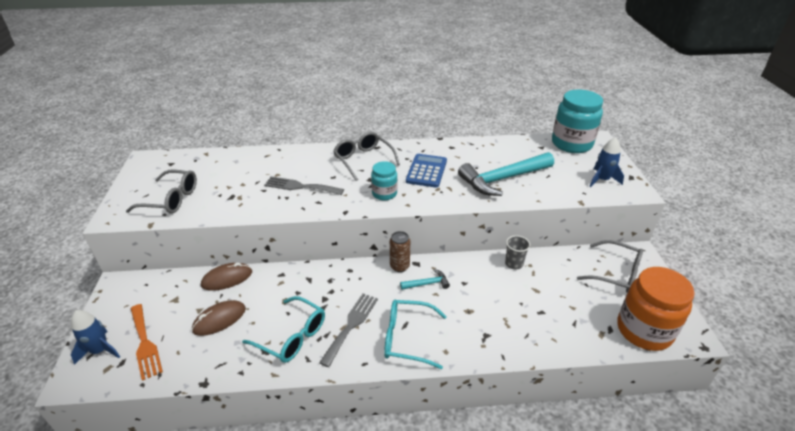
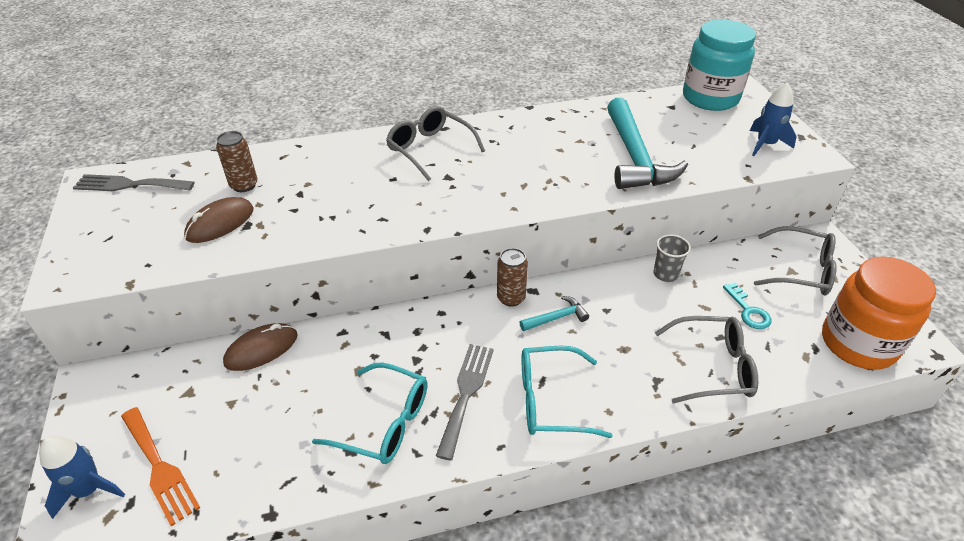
camera: 10 degrees left, 5 degrees up
(171, 199) = (151, 240): grey glasses -> grey glasses (712, 367)
(219, 319) = (267, 413): brown mouse -> brown mouse (220, 223)
(237, 171) = (244, 185): none -> brown can
(300, 186) = (348, 198): grey fork -> grey fork (129, 185)
(384, 193) = (475, 195): turquoise jar -> none
(426, 171) = (525, 156): blue calculator -> none
(503, 179) = (634, 157): turquoise hammer -> turquoise hammer turned 60 degrees counterclockwise
(567, 296) = (748, 310): none -> turquoise key

